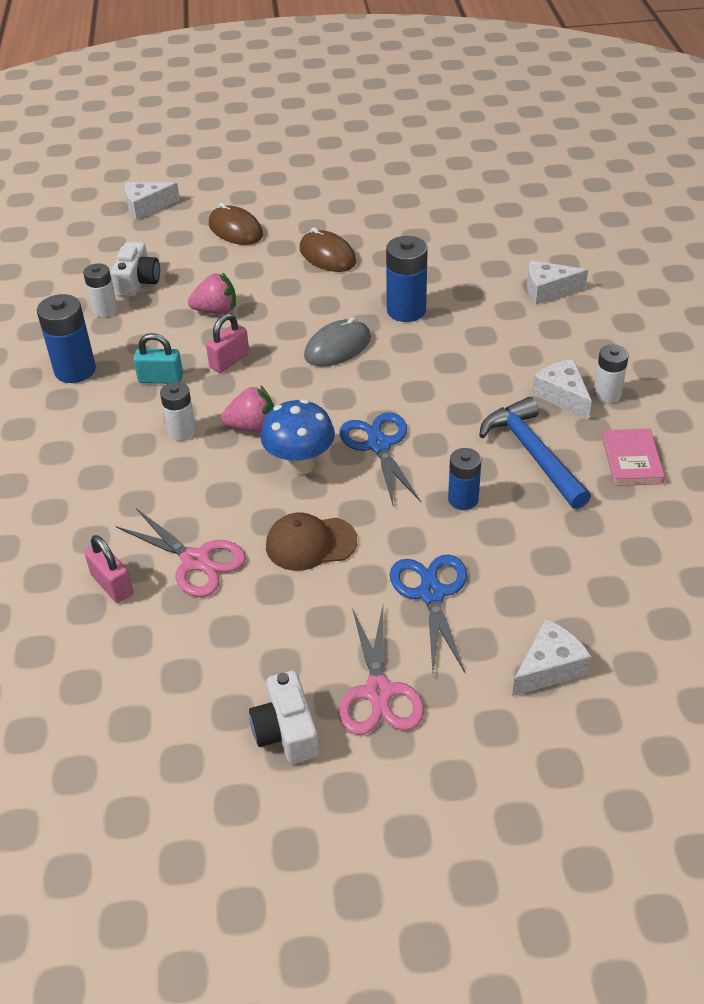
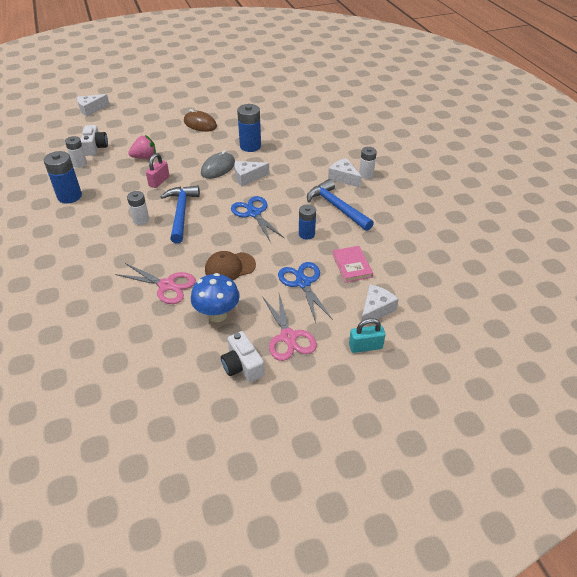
camera: 15 degrees left, 0 degrees up
(112, 585) = (120, 305): pink padlock -> none
(161, 379) = (122, 195): turquoise padlock -> turquoise padlock (365, 346)
(235, 230) = (145, 116): brown mouse -> none
(252, 427) = (181, 213): pink strawberry -> blue hammer
(300, 464) = (213, 228): blue mushroom -> blue mushroom (217, 315)
(548, 290) = (322, 129): white cheese -> white cheese (248, 177)
(631, 460) = (388, 204): pink book -> pink book (352, 265)

